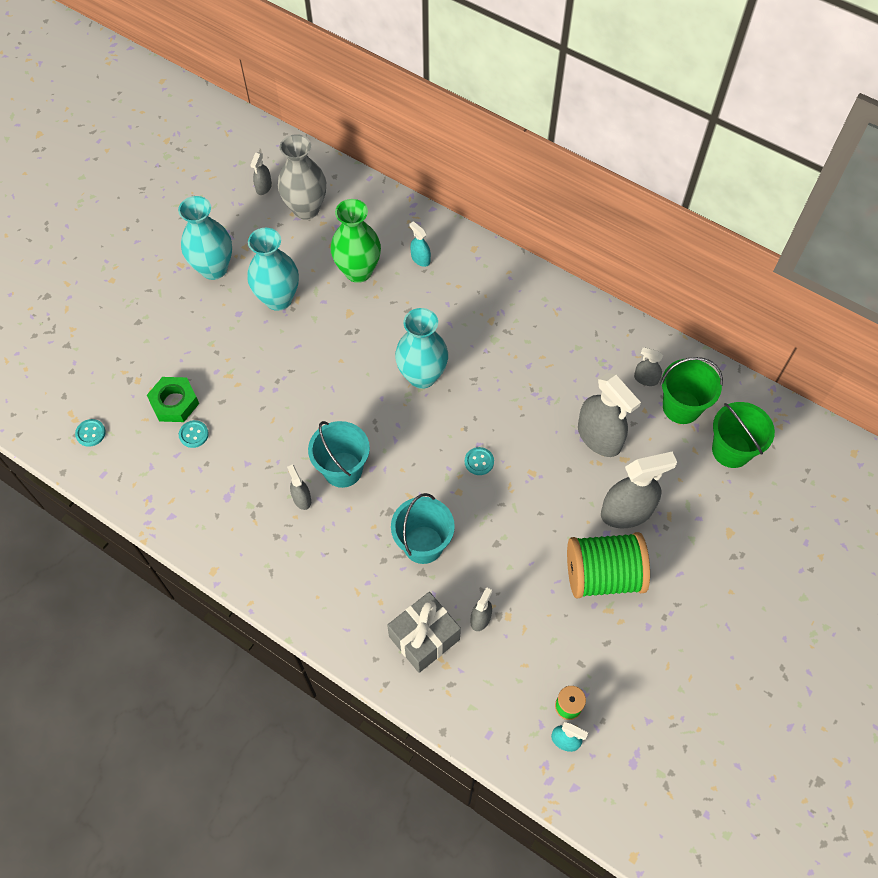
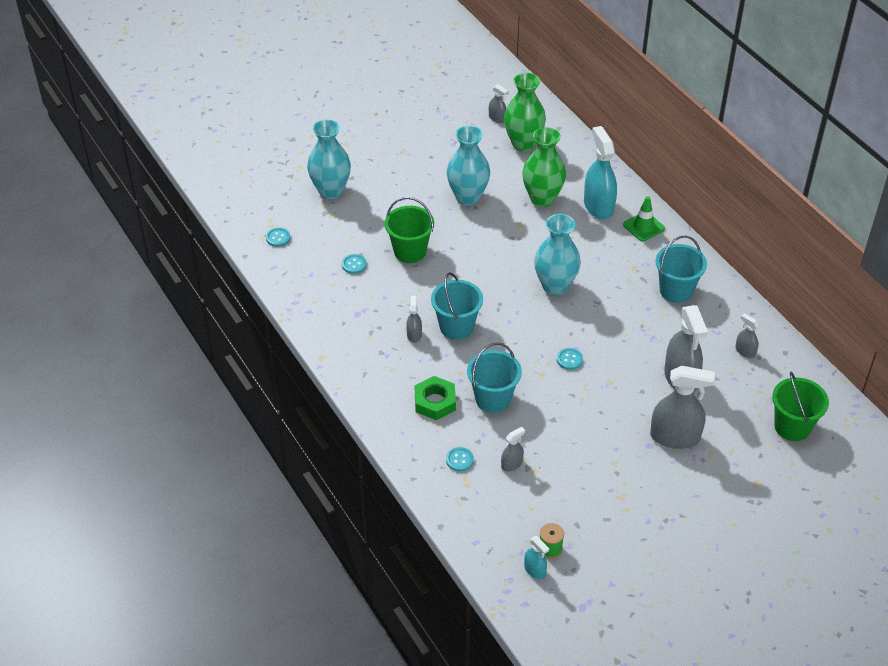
camera: 25 degrees right, 15 degrees down
(174, 402) = (350, 239): green nut -> green nut (435, 402)
(214, 268) = (428, 161): turquoise vase -> turquoise vase (331, 191)
(263, 187) = (497, 118): grey spray bottle -> grey spray bottle turned 90 degrees counterclockwise
(306, 209) = (523, 143): grey vase -> green vase
(420, 259) = (598, 206): turquoise spray bottle -> turquoise spray bottle, size x2.06
(424, 638) = (459, 460): grey gift -> turquoise button
(477, 267) = (643, 227): none -> green traffic cone
(545, 332) = (676, 290): none -> turquoise bucket
(603, 575) = (630, 472): green spool -> none
(681, 407) = (765, 381): green bucket -> green bucket (410, 251)

